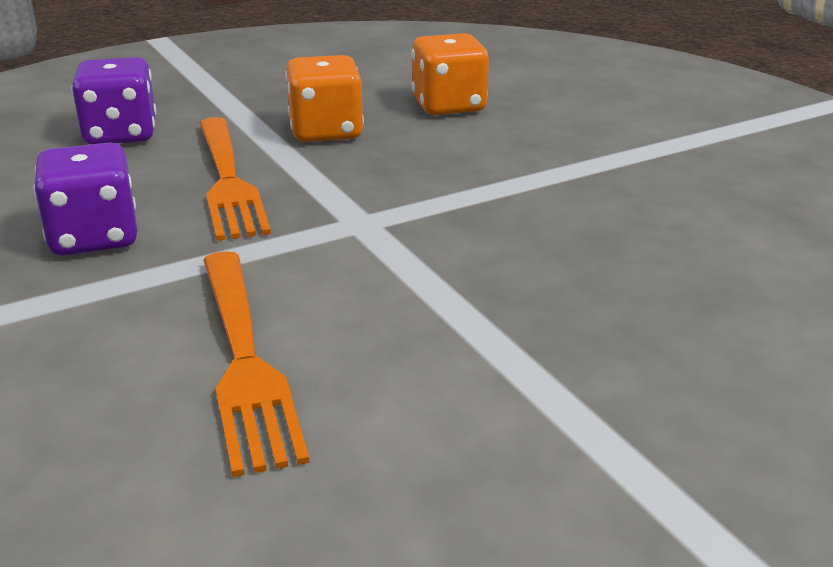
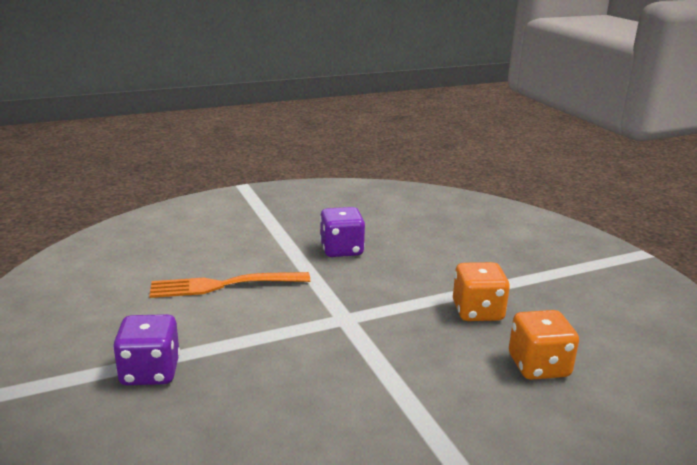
camera: 95 degrees right, 5 degrees down
(120, 134) = (465, 249): purple dice -> purple dice (150, 372)
(228, 181) = (401, 280): orange fork -> none

